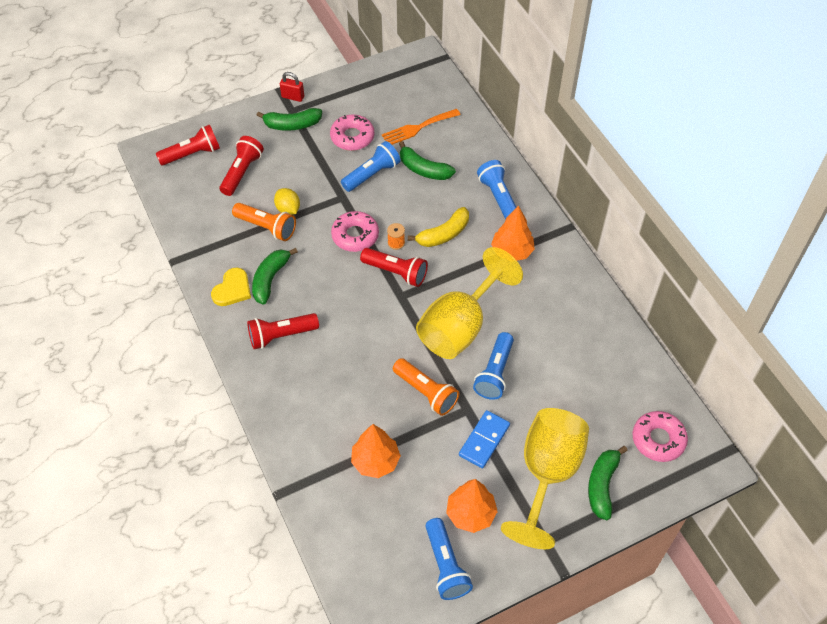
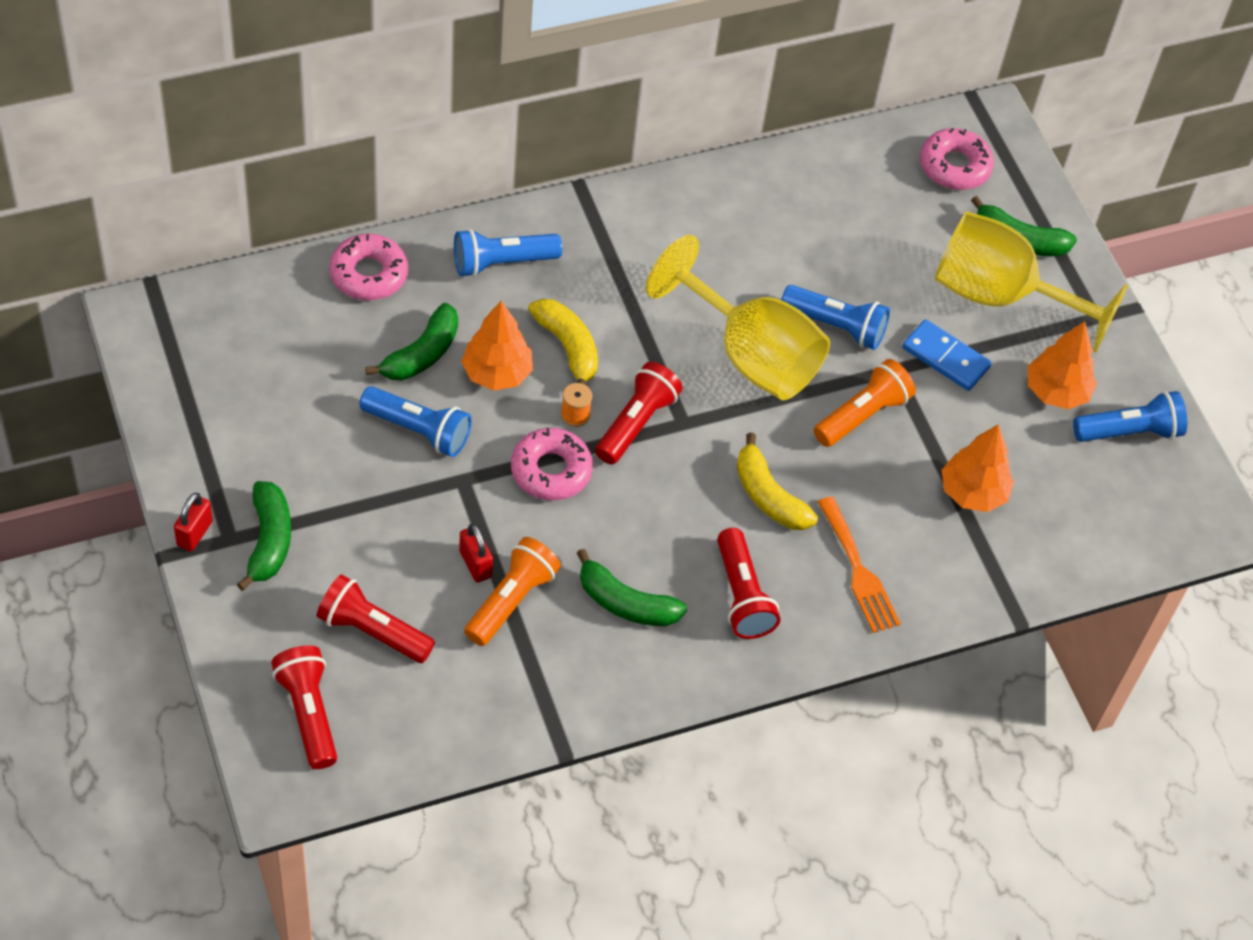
camera: 90 degrees left, 0 degrees up
(232, 289) = (639, 661): yellow heart -> none
(288, 209) = (475, 564): yellow lemon -> red padlock
(352, 137) = (322, 449): pink donut -> pink donut (369, 274)
(354, 344) = (768, 496): none -> yellow banana
(372, 174) = (418, 430): blue flashlight -> blue flashlight turned 150 degrees clockwise
(418, 128) = (322, 348): orange fork -> orange fork (858, 571)
(512, 251) = (616, 265): orange tree -> orange tree (497, 373)

